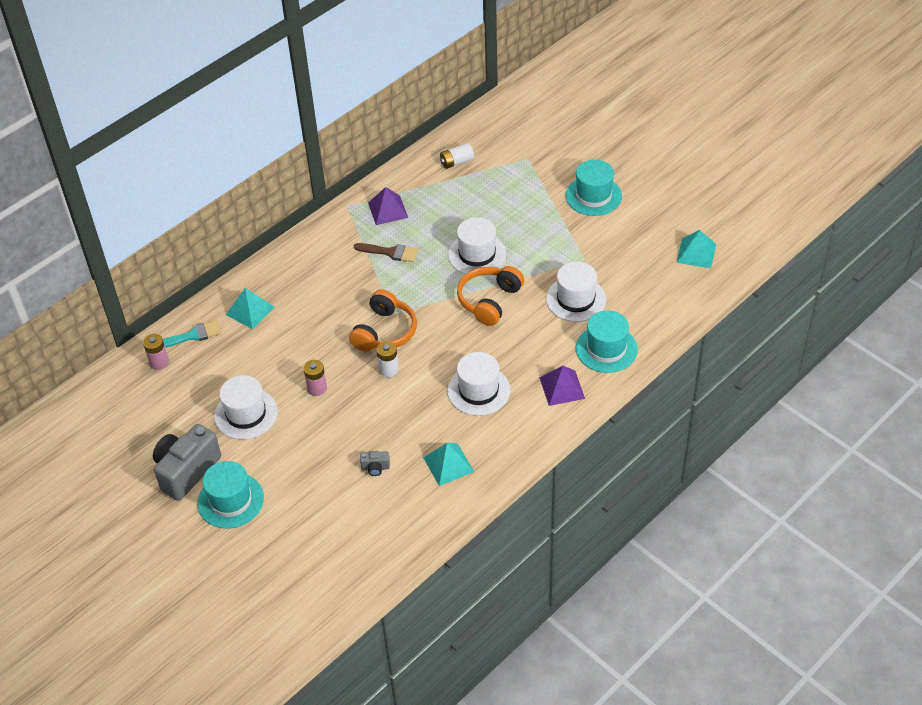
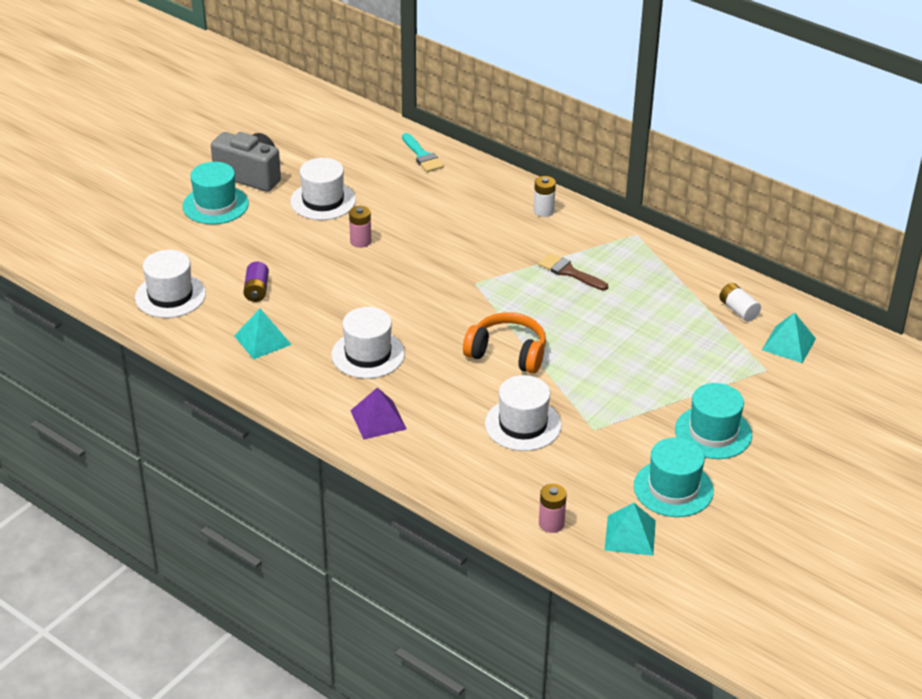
camera: 80 degrees right, 10 degrees down
(159, 362) = (385, 141): pink battery -> pink battery (551, 523)
(250, 310) = (463, 186): turquoise pyramid -> turquoise pyramid (789, 344)
(375, 468) = (256, 290): grey camera -> purple battery
(384, 332) = (446, 279): orange headphones -> none
(387, 210) = (638, 264): purple pyramid -> none
(388, 370) = (391, 287): white battery -> white battery (543, 211)
(390, 252) = (569, 272): brown brush -> brown brush turned 120 degrees clockwise
(477, 254) = (581, 338): white hat -> white hat (170, 295)
(606, 349) = (444, 454): turquoise hat -> turquoise hat (673, 488)

